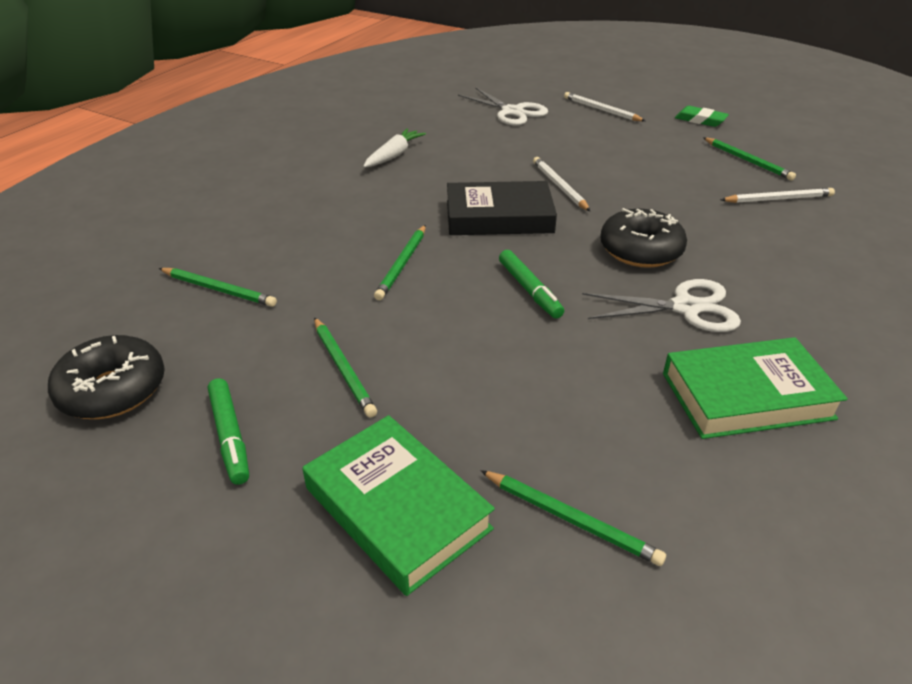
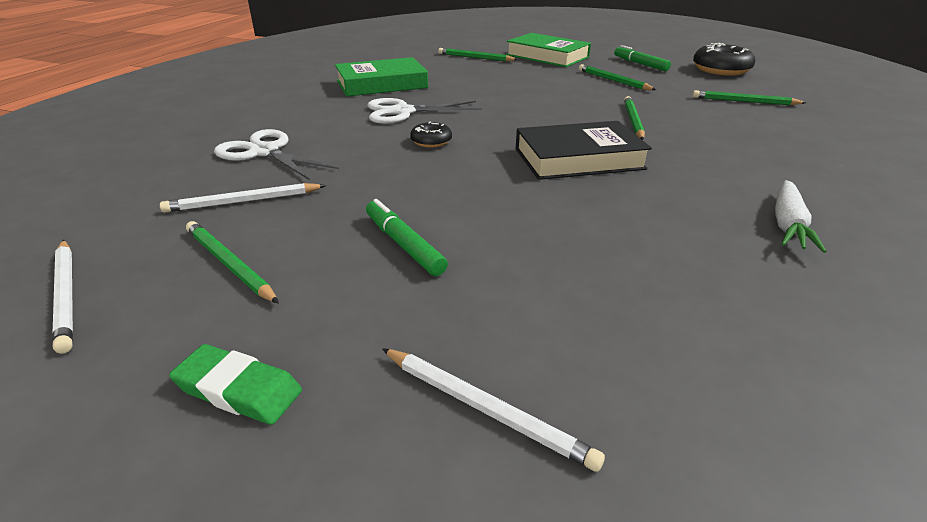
camera: 170 degrees right, 5 degrees down
(512, 112) = (700, 370): white scissors -> white scissors (264, 152)
(529, 290) = (522, 113): green marker -> green marker (404, 244)
(559, 186) = (526, 196): white pencil -> white pencil (67, 295)
(640, 250) = (431, 141): black donut -> black donut, size x0.52

